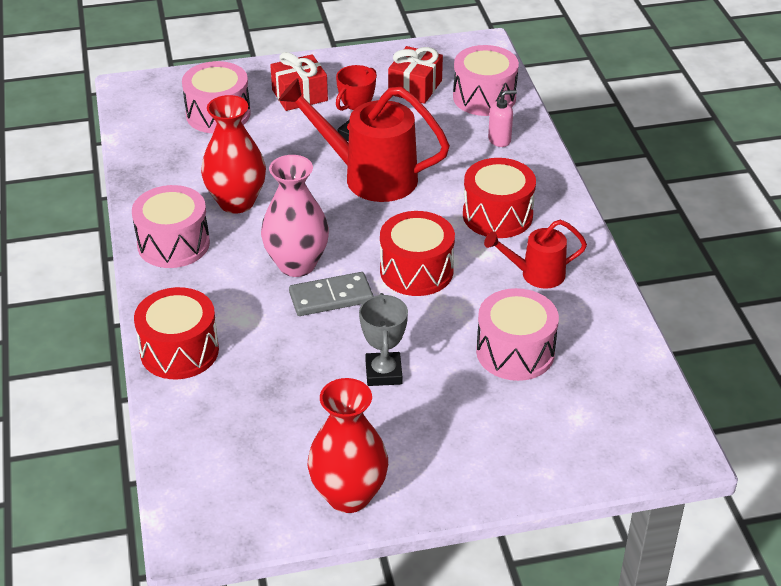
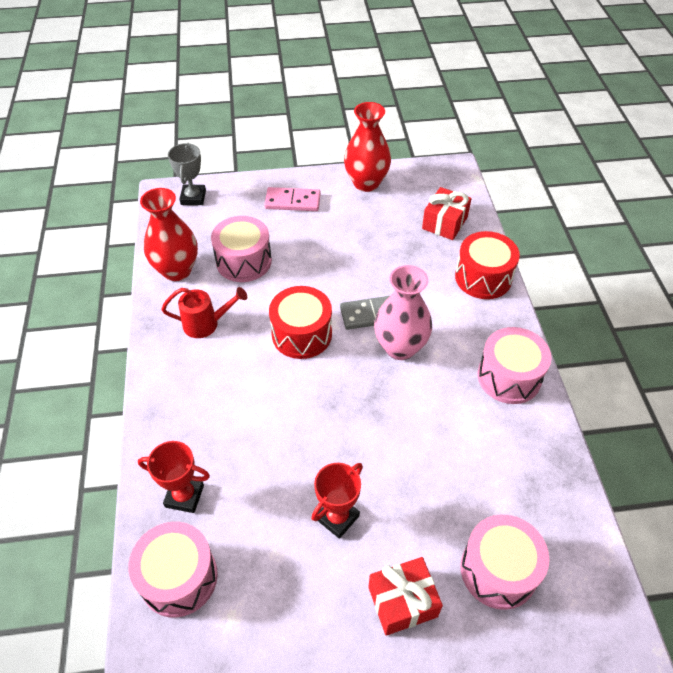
camera: 175 degrees left, 10 degrees up
(236, 202) = (459, 423): red vase -> red vase (177, 270)
(370, 177) = (329, 449): red watering can -> none
(383, 373) = (338, 252): grey trophy -> grey trophy (193, 197)
(415, 87) = (258, 606): red gift -> red gift (444, 223)
(467, 451) = (292, 202): none -> pink domino
(497, 215) = (218, 389): red drum -> none
(499, 140) = (184, 496): pink soap dispenser -> red trophy

